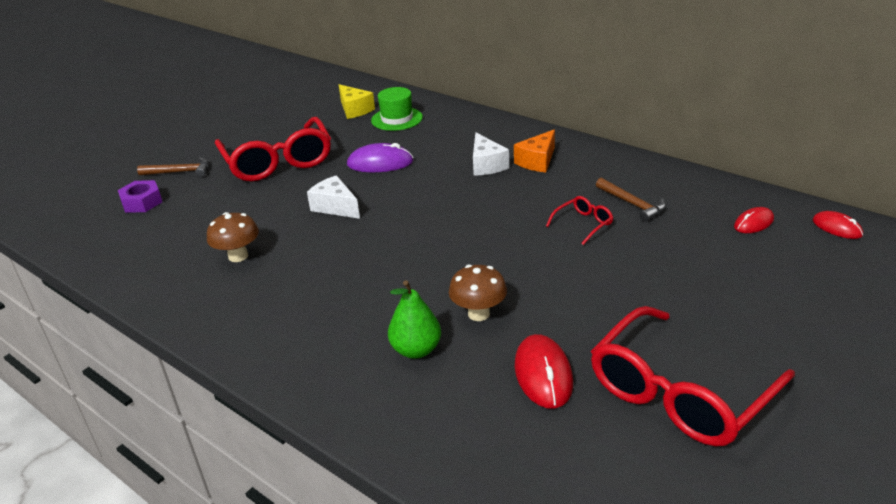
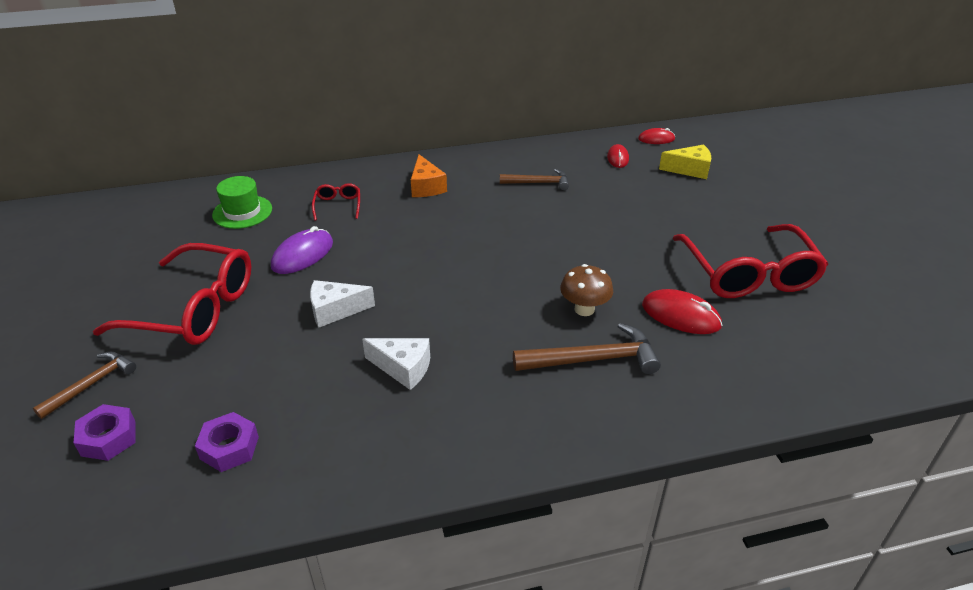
camera: 55 degrees left, 5 degrees up
(167, 243) = (229, 448): none -> purple nut
(238, 256) = (329, 404): brown mushroom -> none
(354, 110) = (180, 224): yellow cheese -> yellow cheese (690, 170)
(416, 350) = (594, 359): green pear -> brown hammer
(486, 165) = (394, 209): white cheese -> white cheese (403, 368)
(583, 224) = (535, 213): red glasses -> red glasses (338, 205)

